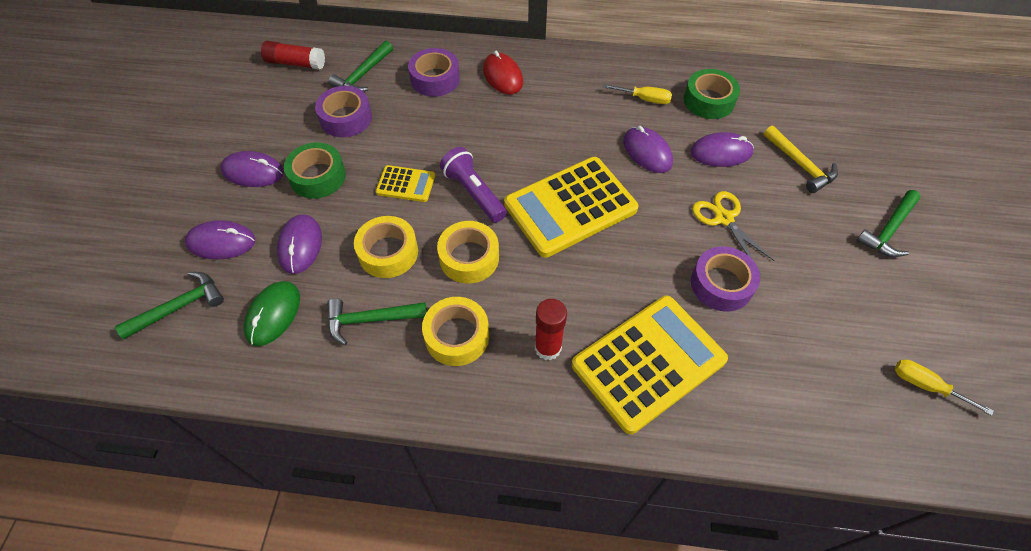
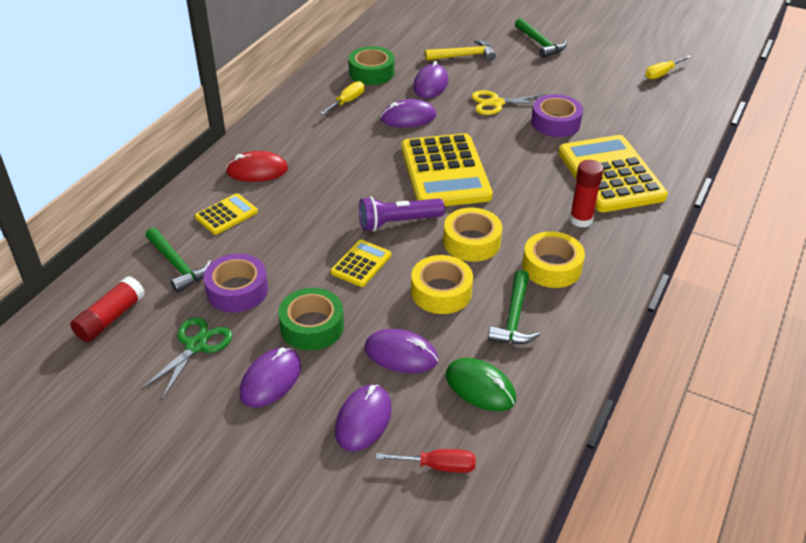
camera: 70 degrees left, 15 degrees down
(179, 307) = (438, 466): green hammer -> red screwdriver
(279, 117) = (196, 346): none -> green scissors
(435, 79) = (226, 214): purple tape -> yellow calculator

